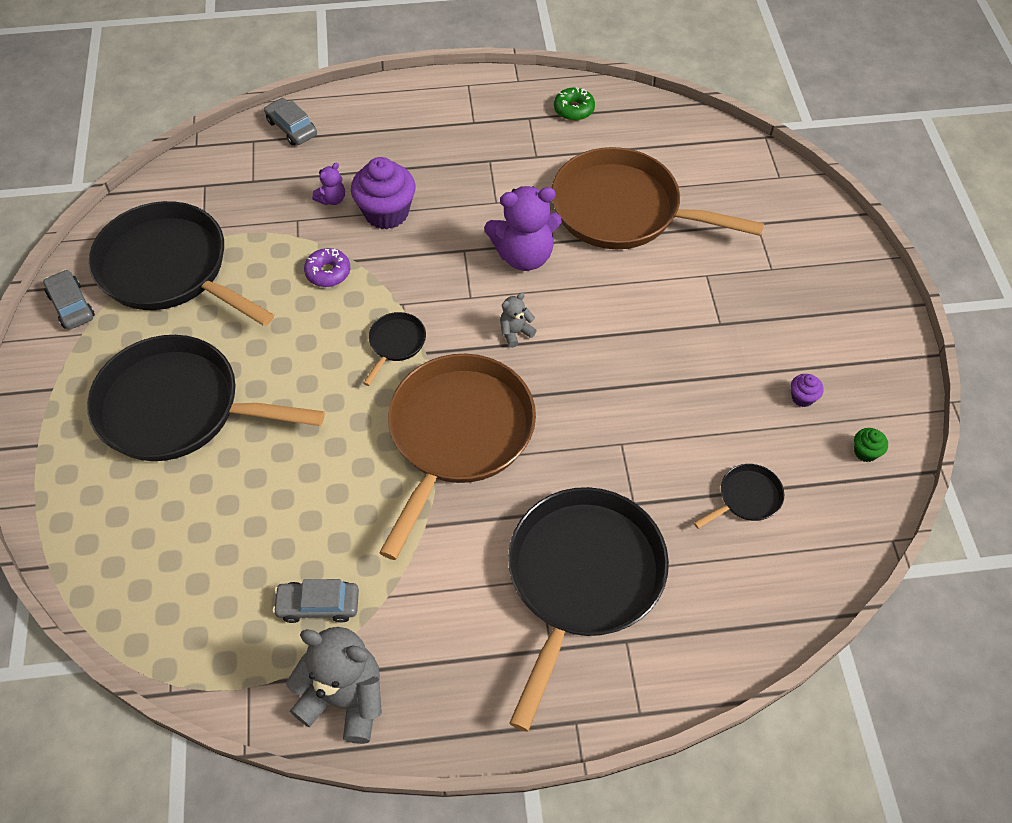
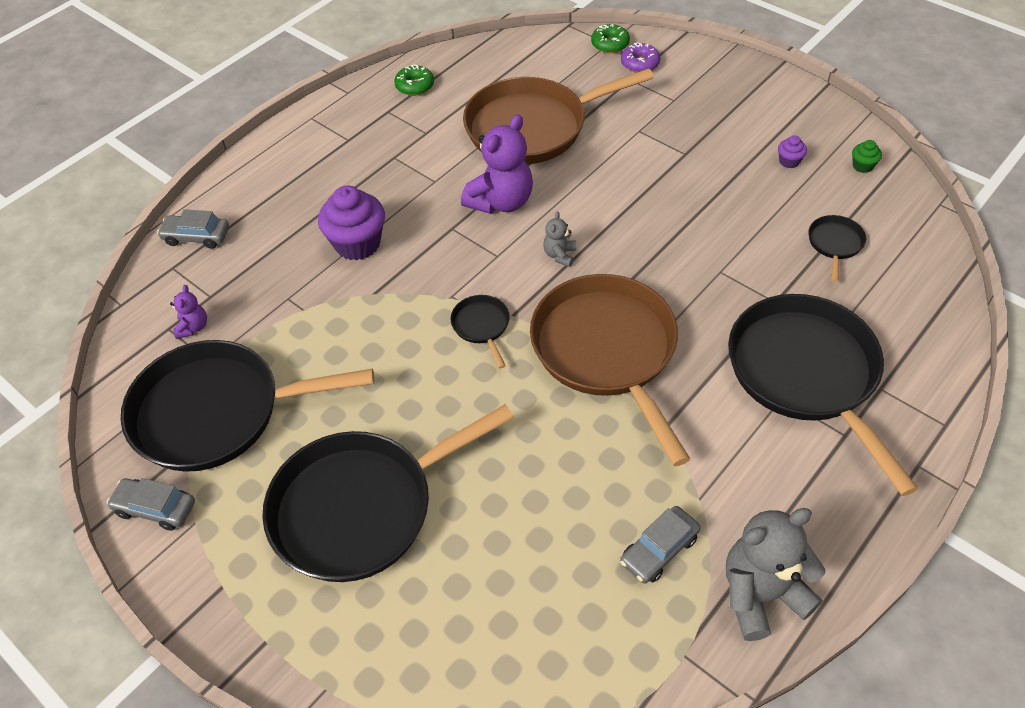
camera: 40 degrees left, 5 degrees down
(328, 272) = (363, 317): purple donut -> purple donut (640, 64)
(332, 199) = (299, 264): purple teddy bear -> purple teddy bear (193, 327)
(779, 179) = (610, 44): none -> green donut

